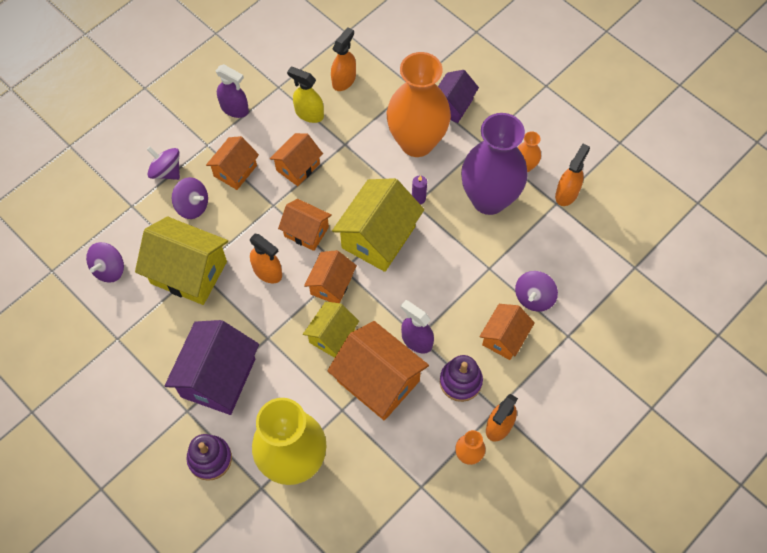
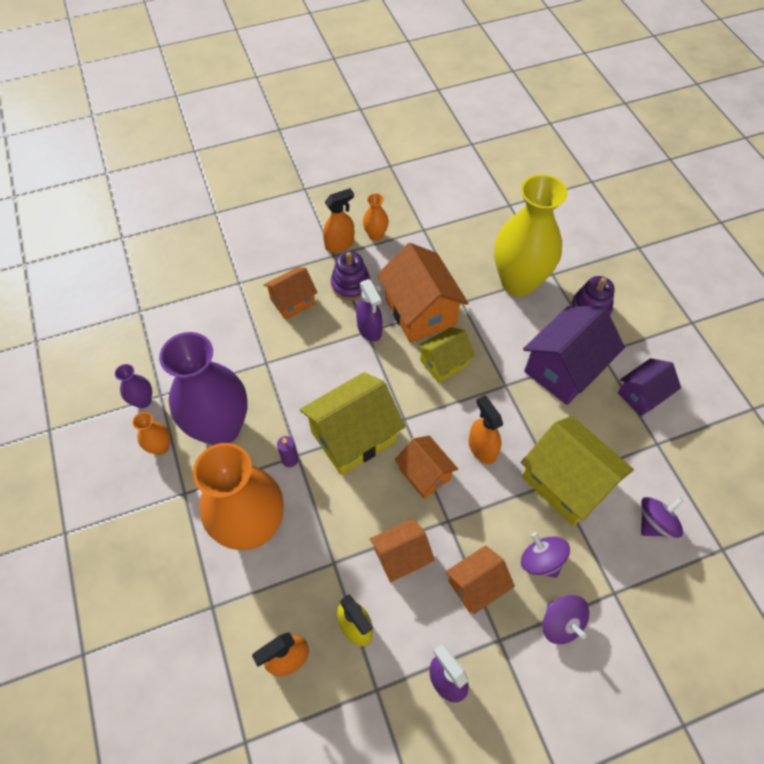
camera: 155 degrees left, 5 degrees down
(331, 284) = (423, 409): orange house -> none
(453, 105) = (183, 557): purple house -> purple house (642, 395)
(534, 297) = (245, 322): purple spinning top -> none
(567, 193) = (143, 401): orange spray bottle -> purple vase

